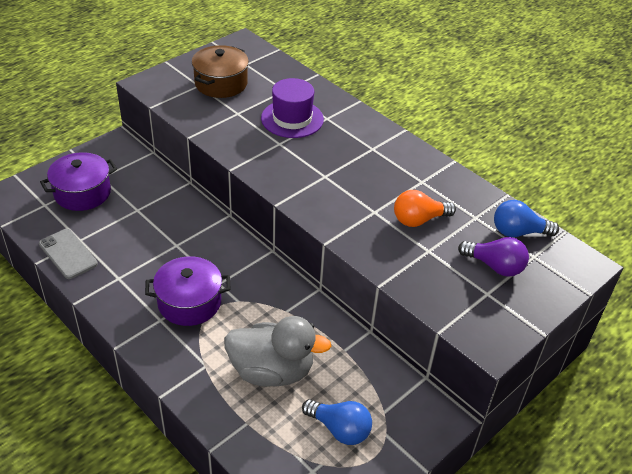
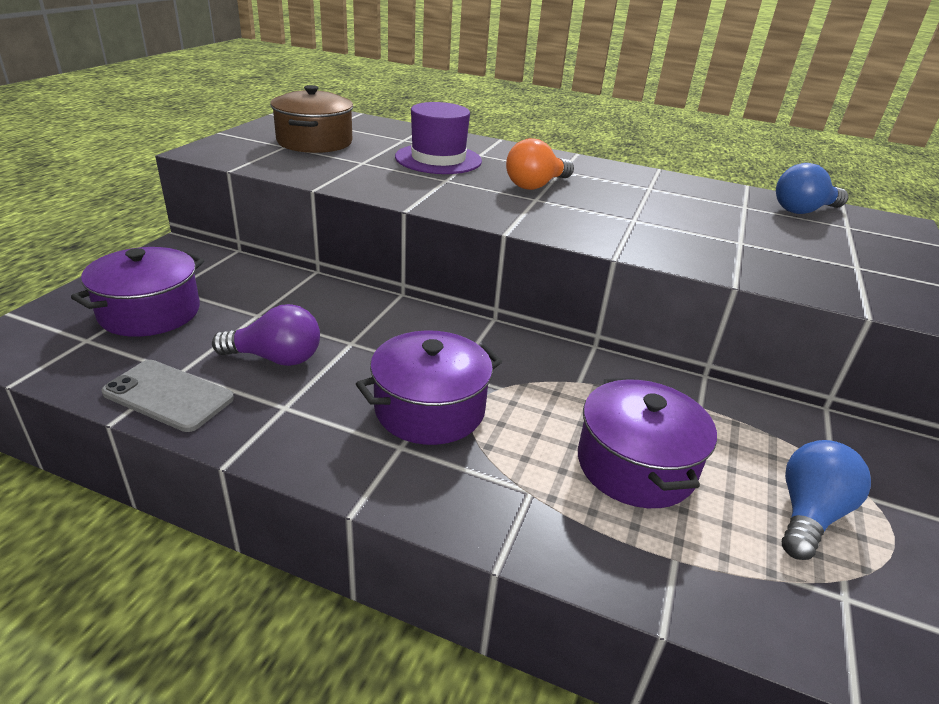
camera: 25 degrees left, 10 degrees down
(272, 371) = (635, 465): grey duck -> purple pot
(340, 429) = (808, 514): blue light bulb -> blue light bulb turned 60 degrees counterclockwise
(419, 220) = (692, 218): orange light bulb -> orange light bulb (536, 185)
(495, 266) = (826, 242): purple light bulb -> purple light bulb (276, 358)

